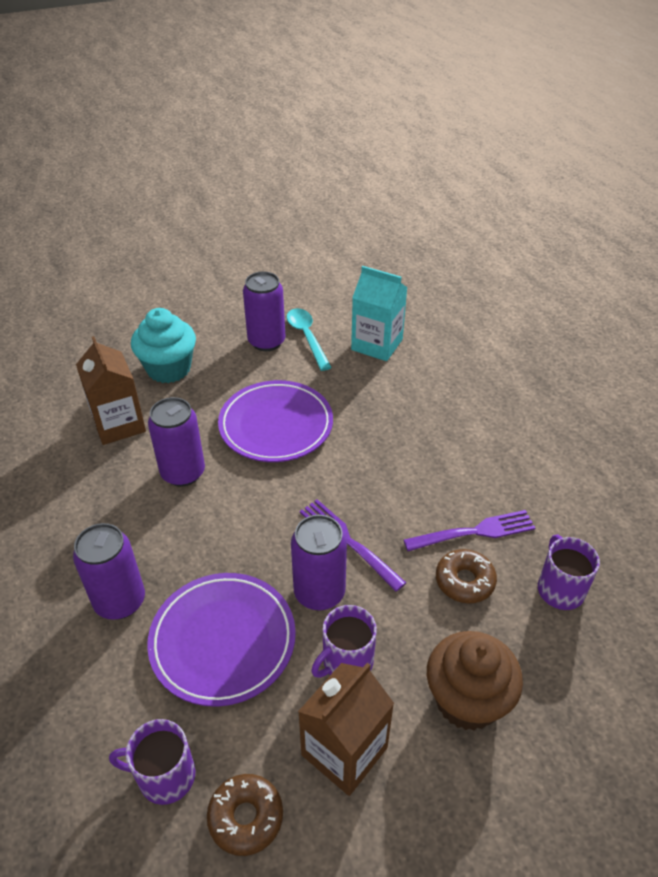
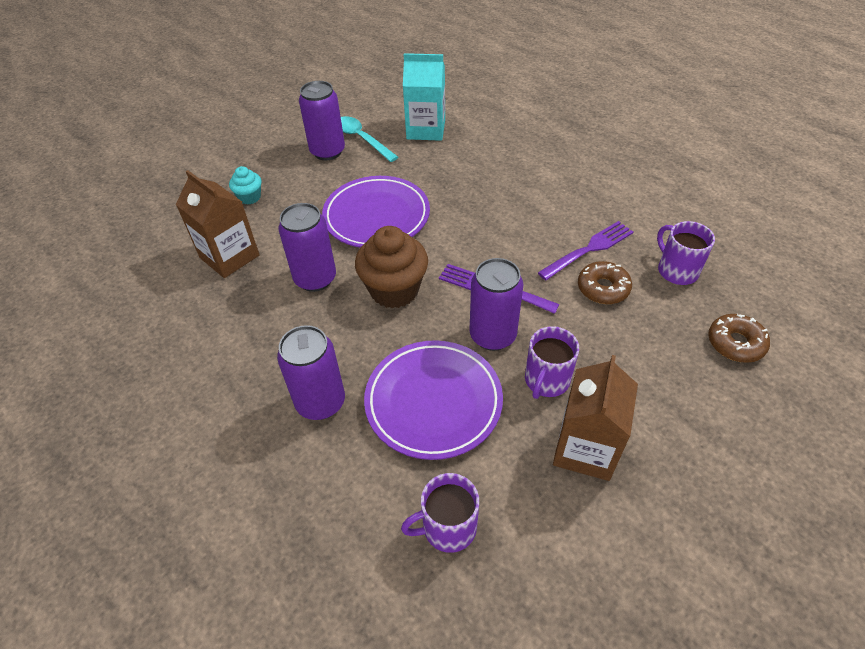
camera: 20 degrees left, 5 degrees up
(169, 369) = (249, 197): turquoise cupcake -> turquoise cupcake, size x0.52
(246, 817) = (536, 531): brown donut -> brown donut (735, 343)
(467, 700) = (656, 375): brown cupcake -> brown cupcake (394, 290)

